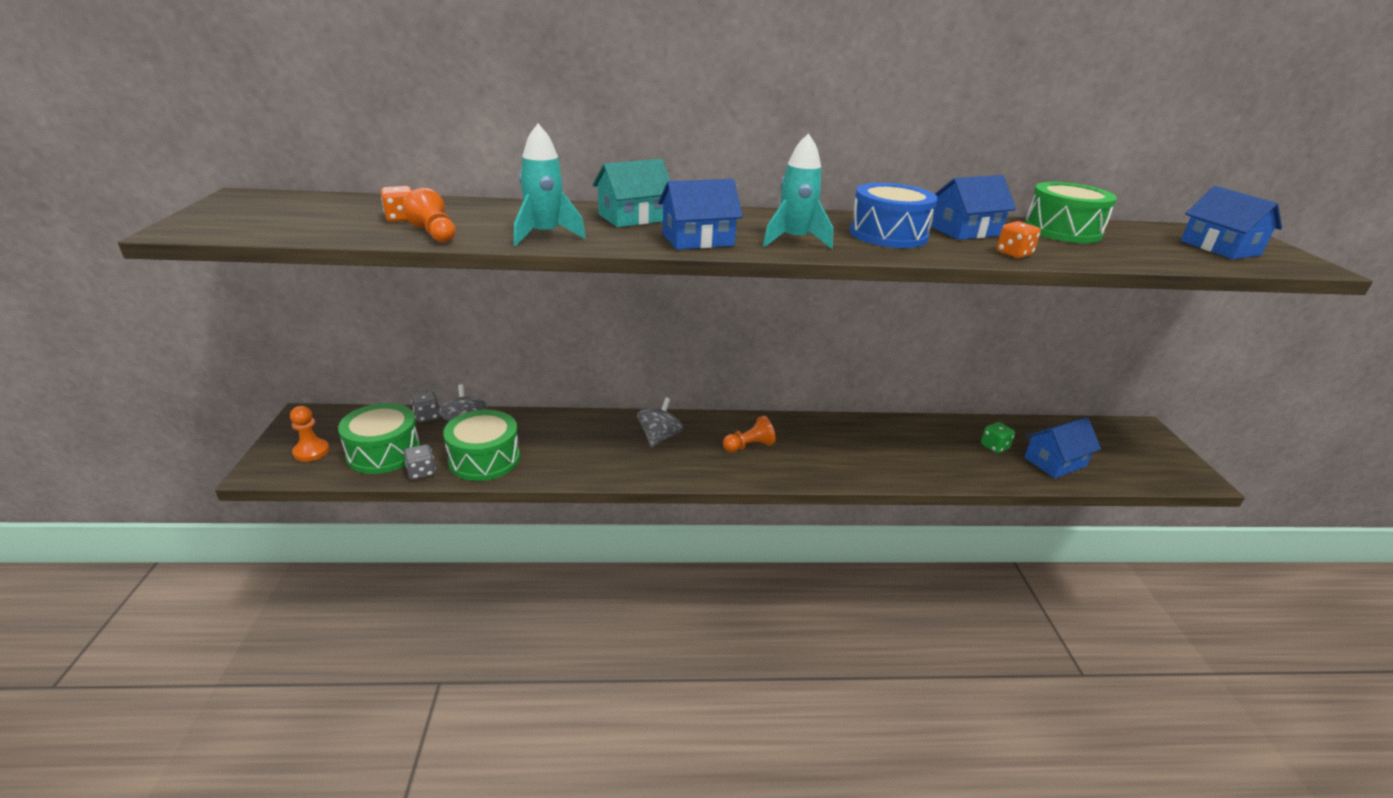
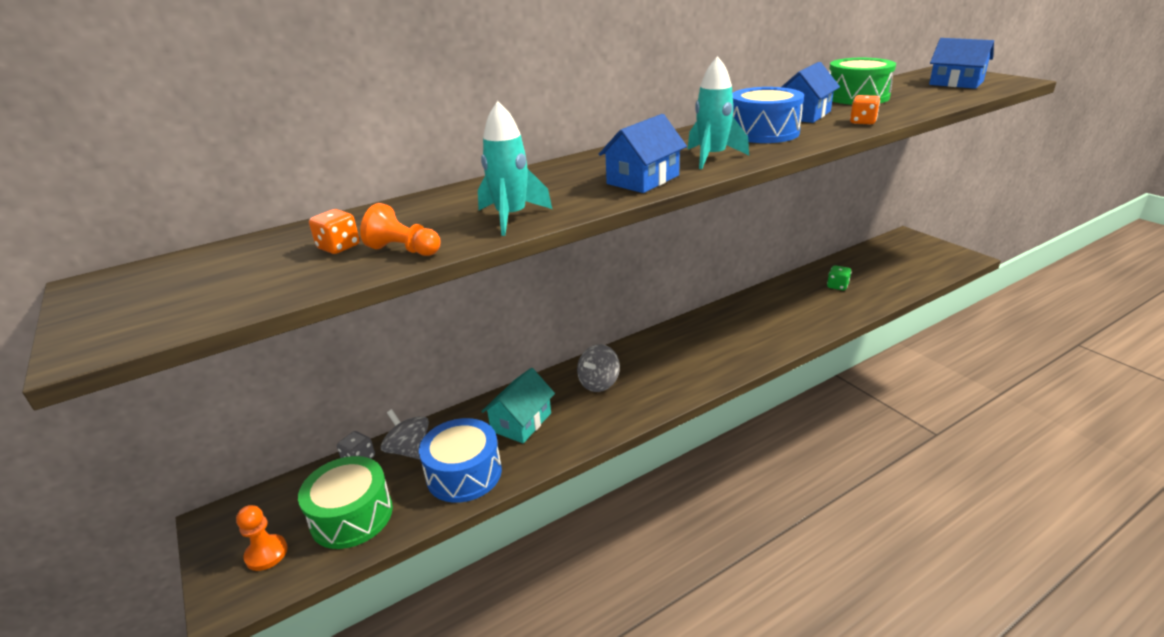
camera: 25 degrees left, 0 degrees up
(421, 472) = (415, 516): grey dice -> none
(484, 459) = (464, 473): green drum -> blue drum
(633, 217) = (555, 177): turquoise house -> turquoise house (521, 422)
(659, 437) = (599, 383): grey spinning top -> grey spinning top turned 135 degrees counterclockwise
(749, 446) = (676, 359): orange pawn -> none
(1055, 462) = (883, 281): blue house -> none

